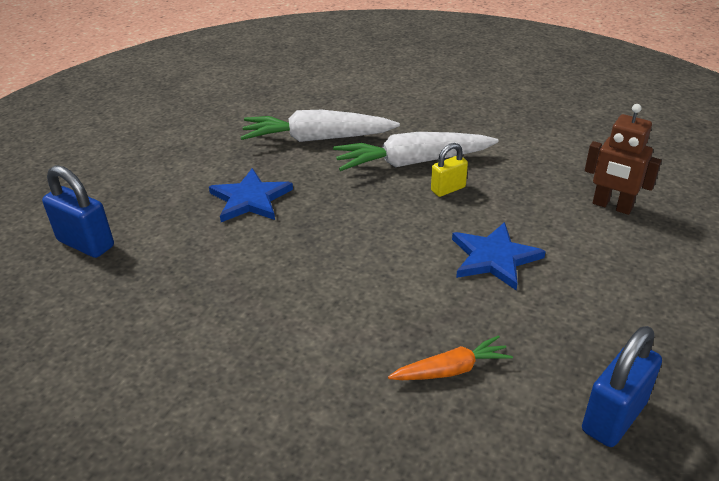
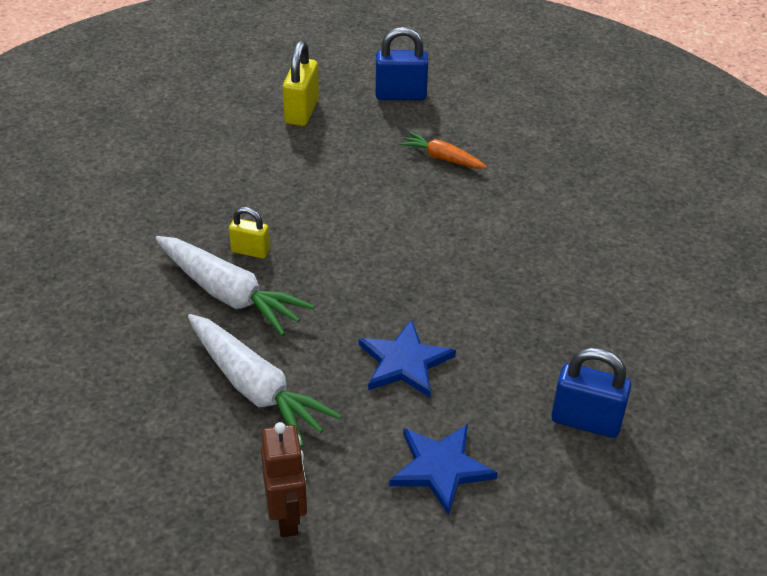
camera: 135 degrees left, 5 degrees up
(86, 243) = (586, 421): blue padlock -> blue padlock turned 60 degrees counterclockwise
(494, 258) = (315, 187): blue star -> blue star (441, 468)
(612, 206) = (182, 160): brown robot -> brown robot (287, 516)
(639, 313) = (301, 112): none -> yellow padlock

